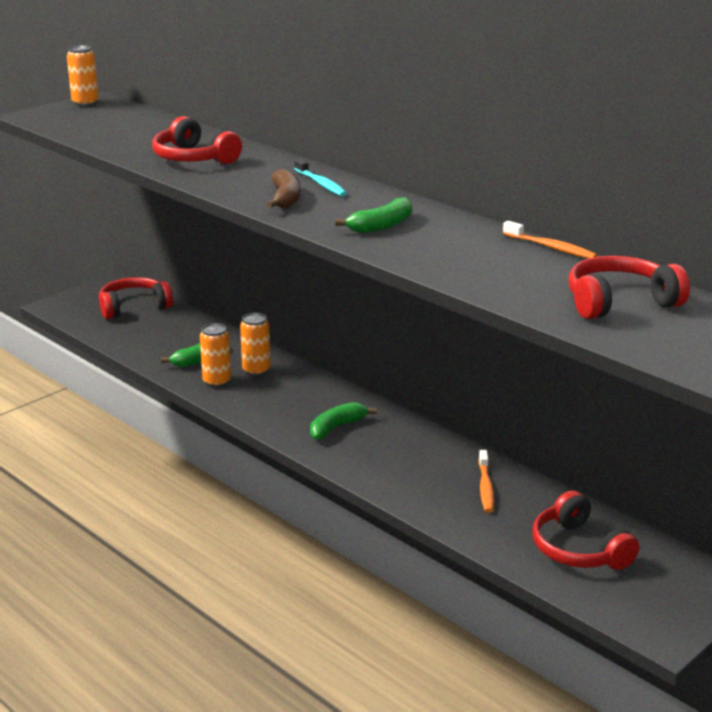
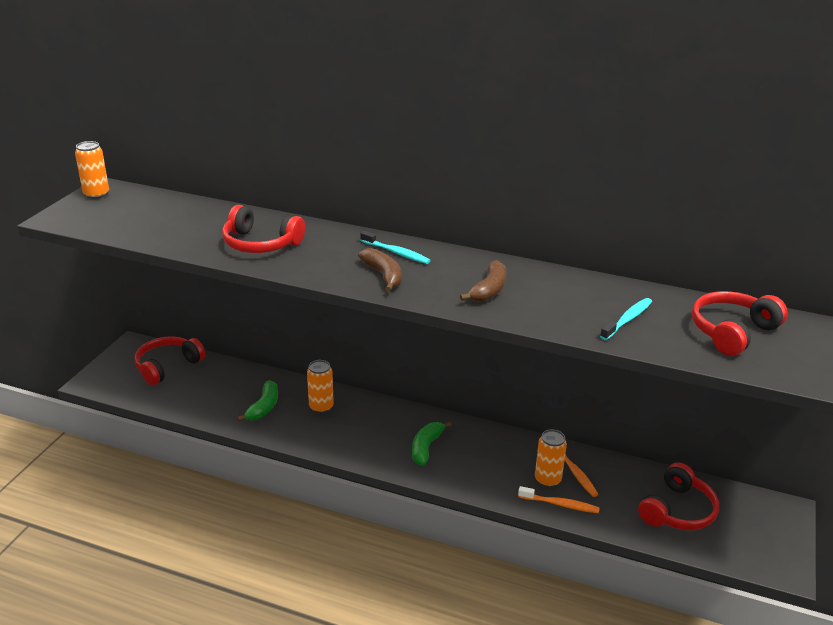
camera: 25 degrees left, 5 degrees up
(217, 381) = (296, 427): orange can -> orange can (547, 480)
(382, 226) = (489, 290): green banana -> brown banana
(506, 272) = (627, 319): none -> turquoise toothbrush
(551, 247) = (632, 286): orange toothbrush -> orange toothbrush (560, 504)
(578, 549) = (677, 510): red headphones -> red headphones turned 90 degrees counterclockwise

